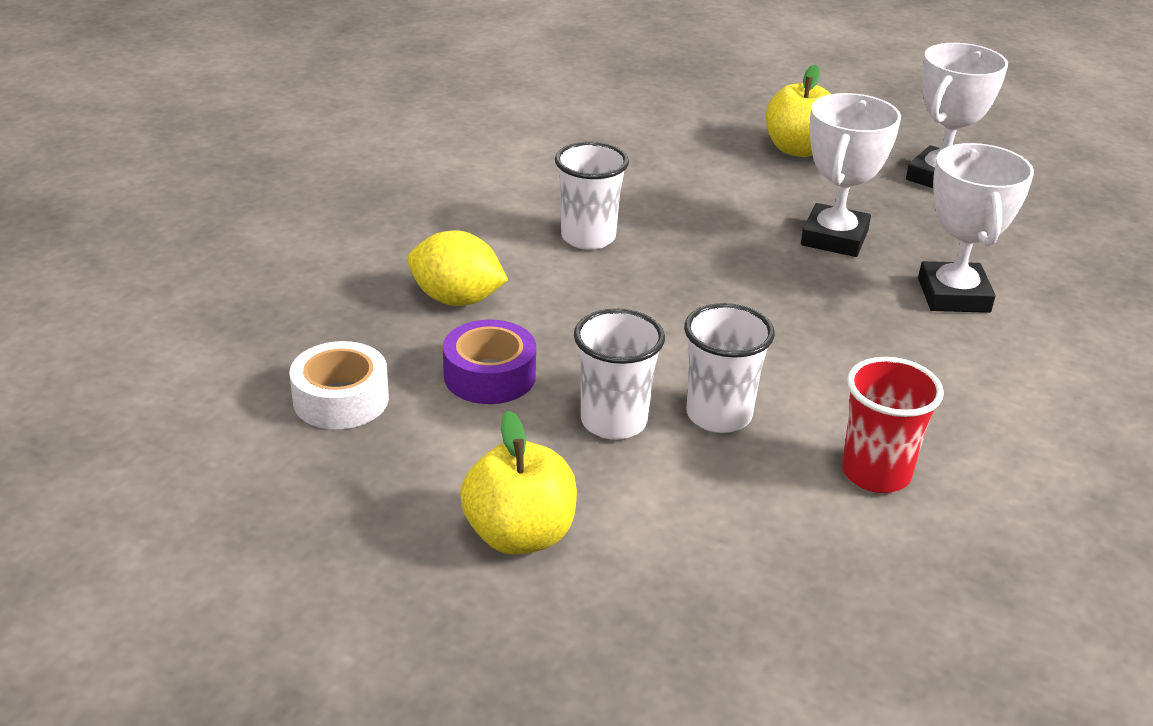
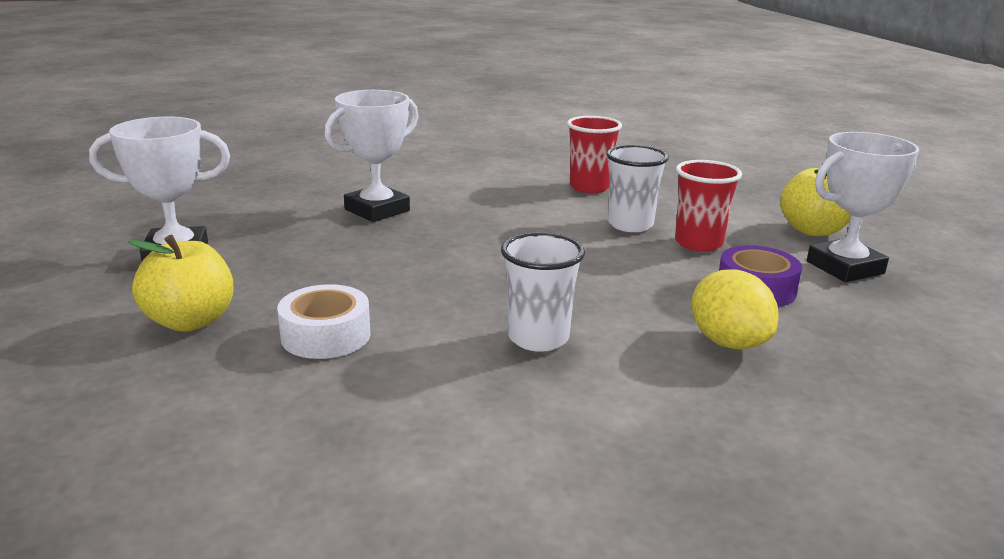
camera: 135 degrees left, 10 degrees down
(341, 399) = (890, 318): white tape -> white tape (326, 335)
(614, 422) = (698, 243): white cup -> red cup
(834, 238) = (358, 257): white trophy -> white trophy (845, 267)

